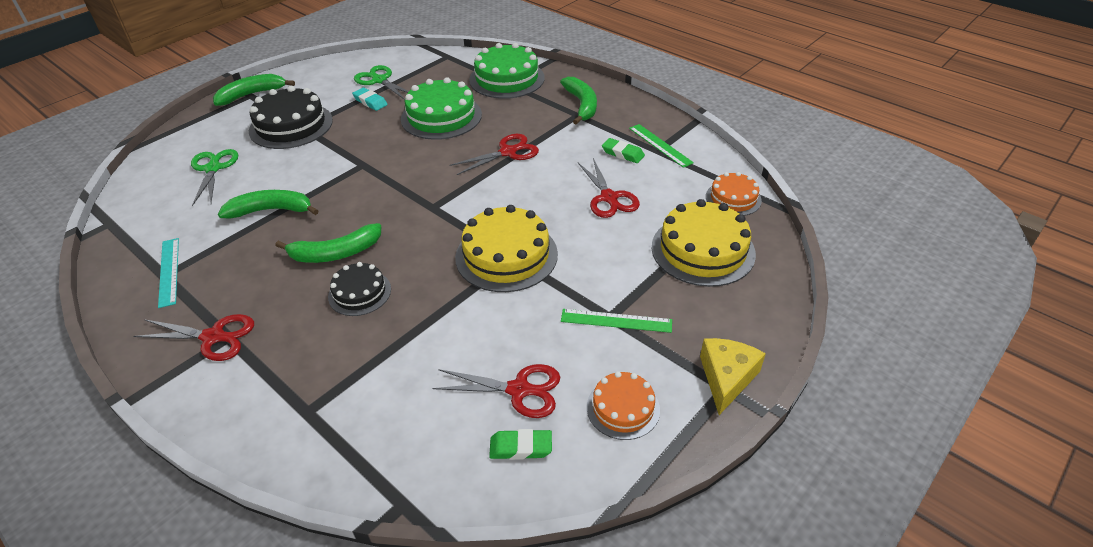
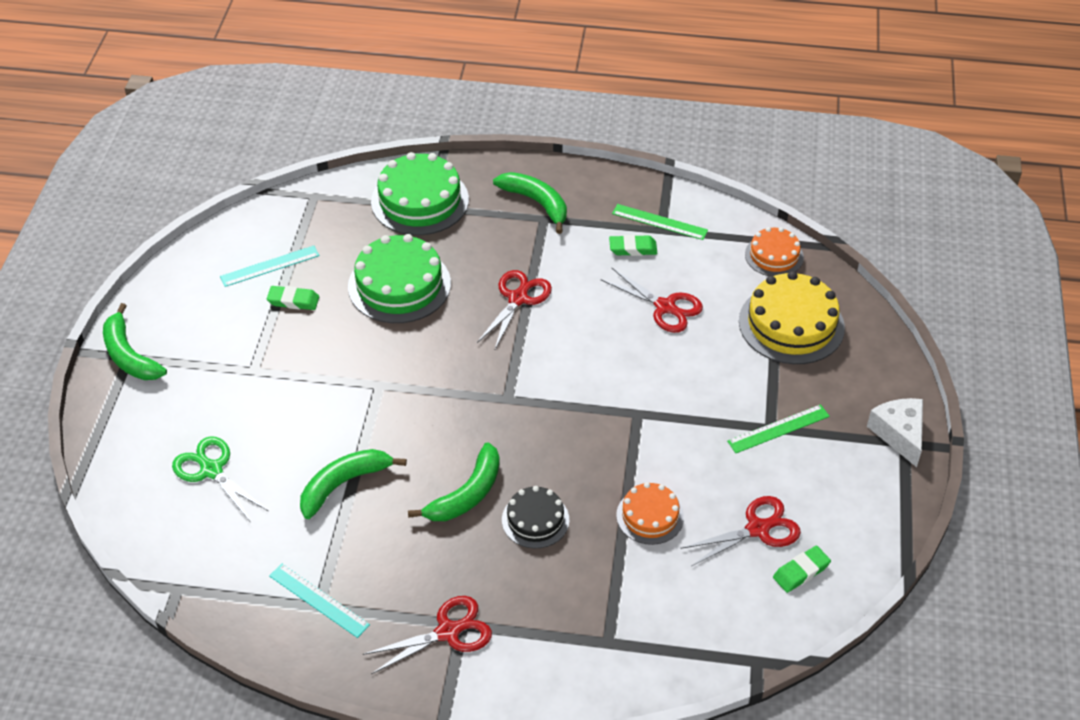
camera: 35 degrees left, 5 degrees up
(252, 94) = (129, 355): green banana -> green banana turned 60 degrees counterclockwise
(291, 125) = (235, 374): black cake -> none
(370, 102) = (293, 301): turquoise eraser -> green eraser
(379, 80) = (270, 266): green scissors -> turquoise ruler
(506, 255) = (630, 414): yellow cake -> none
(623, 408) = (846, 499): orange cake -> orange cake (650, 516)
(726, 378) = (899, 434): yellow cheese -> white cheese

